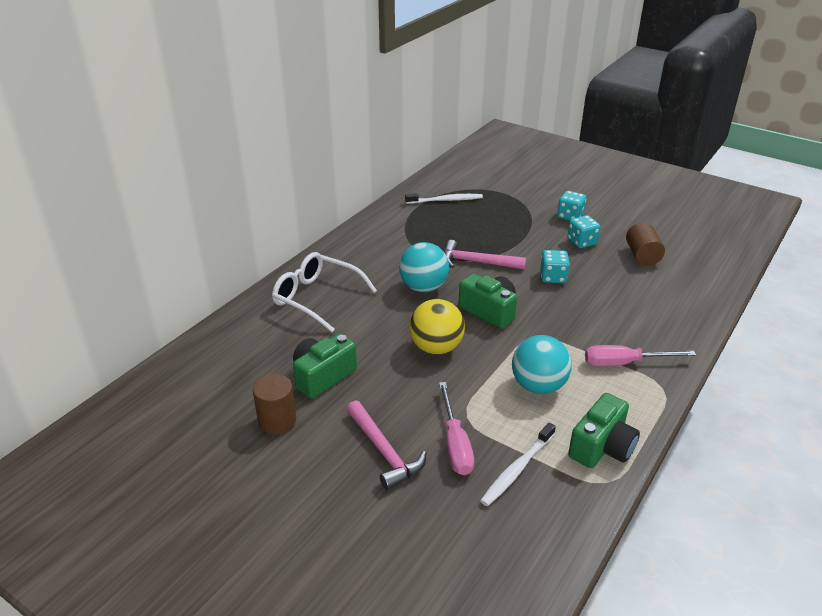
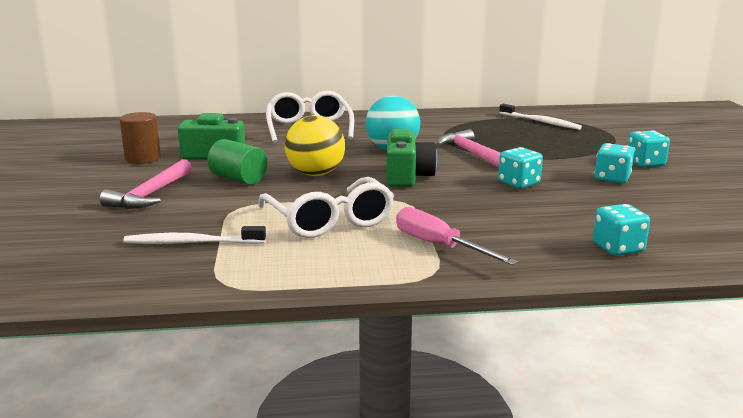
camera: 50 degrees right, 15 degrees down
(402, 390) = (238, 179): none -> green cylinder
(455, 443) = (194, 213): pink screwdriver -> none
(538, 386) = (329, 220): turquoise ball -> white glasses
(602, 447) = (278, 269): green camera -> none
(642, 256) = (661, 207): brown cylinder -> none
(683, 304) = (618, 248): none -> turquoise dice

